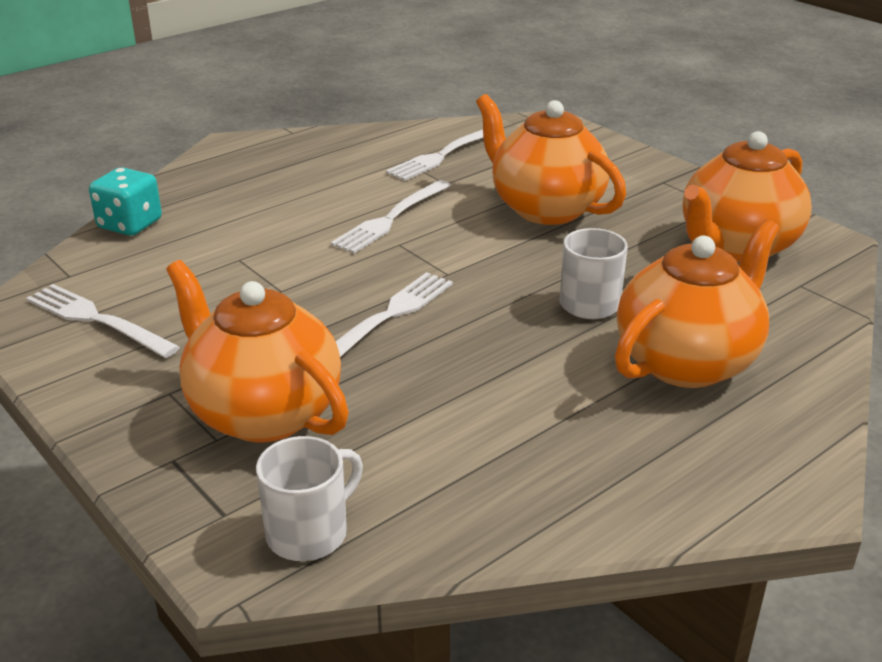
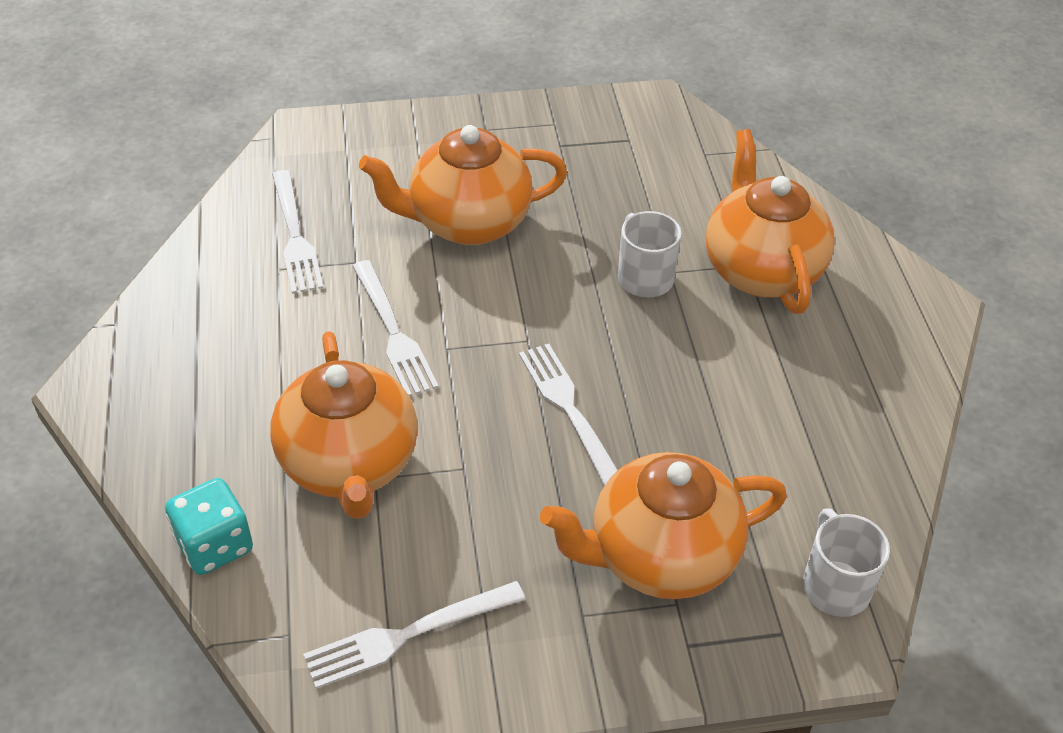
camera: 60 degrees left, 15 degrees up
(736, 247) = (626, 152): orange teapot -> orange teapot (349, 465)

